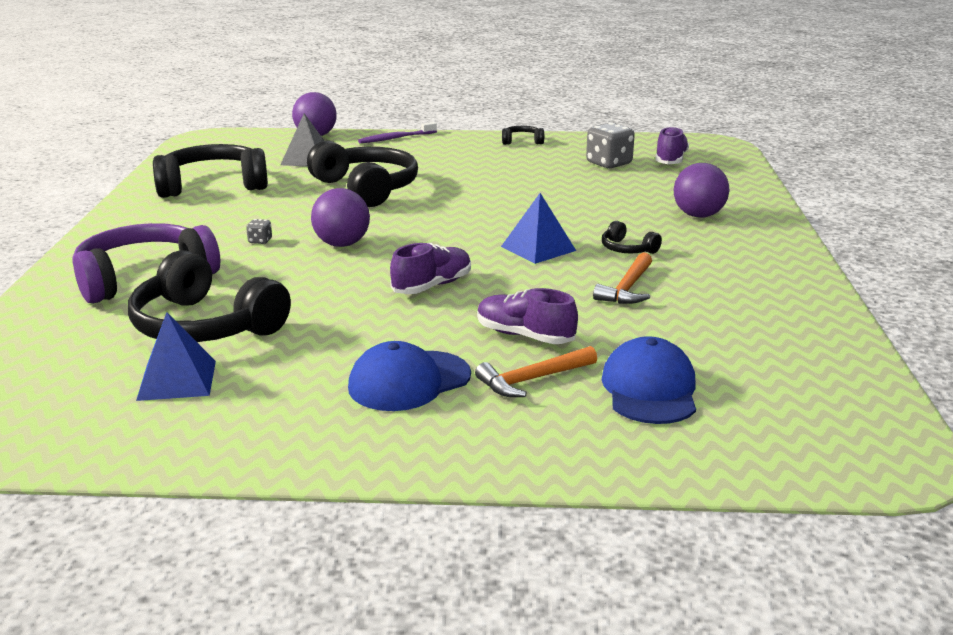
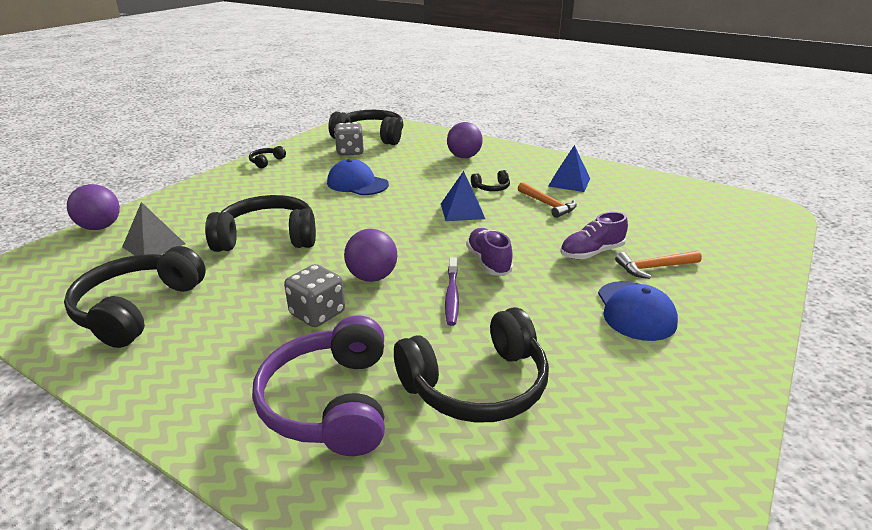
camera: 60 degrees left, 5 degrees up
(177, 380) = (578, 424): blue pyramid -> blue pyramid (569, 182)
(260, 241) = (317, 313): grey dice -> grey dice, size x2.18
(396, 138) = (175, 198): purple toothbrush -> purple toothbrush (452, 296)
(532, 380) = (654, 268): orange hammer -> orange hammer turned 75 degrees clockwise
(649, 389) = (681, 238): blue cap -> blue cap (357, 183)
(670, 160) = (370, 137): purple shoe -> black headphones

